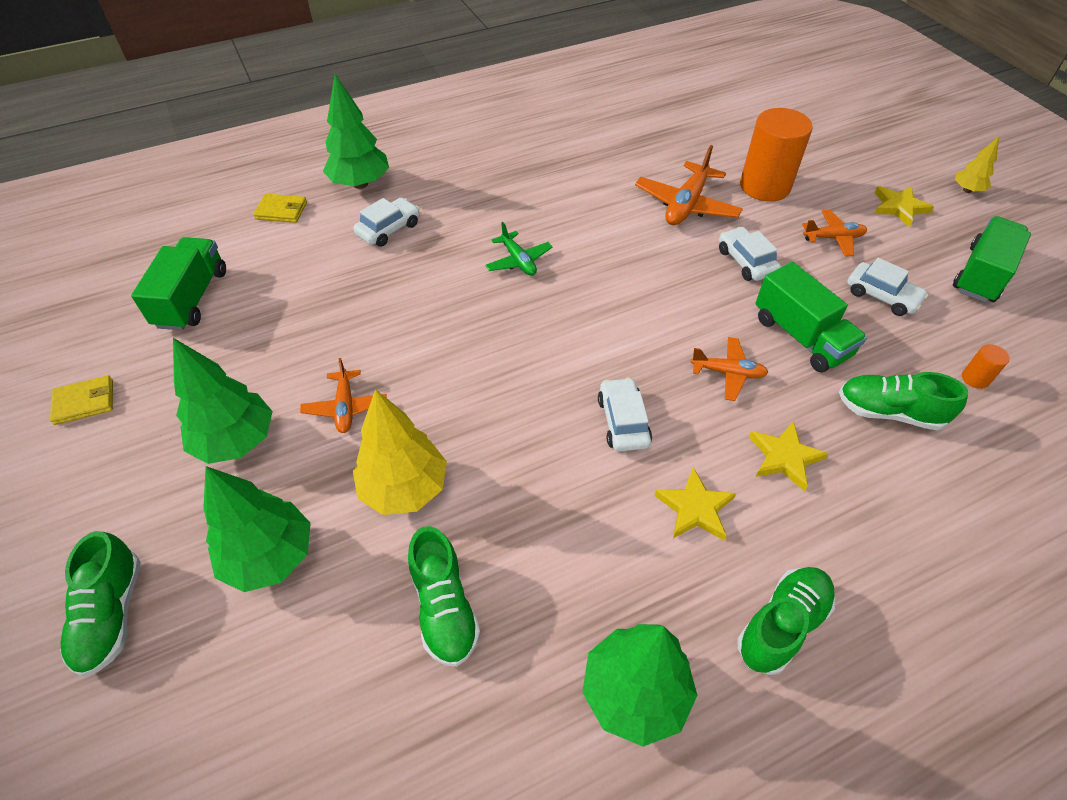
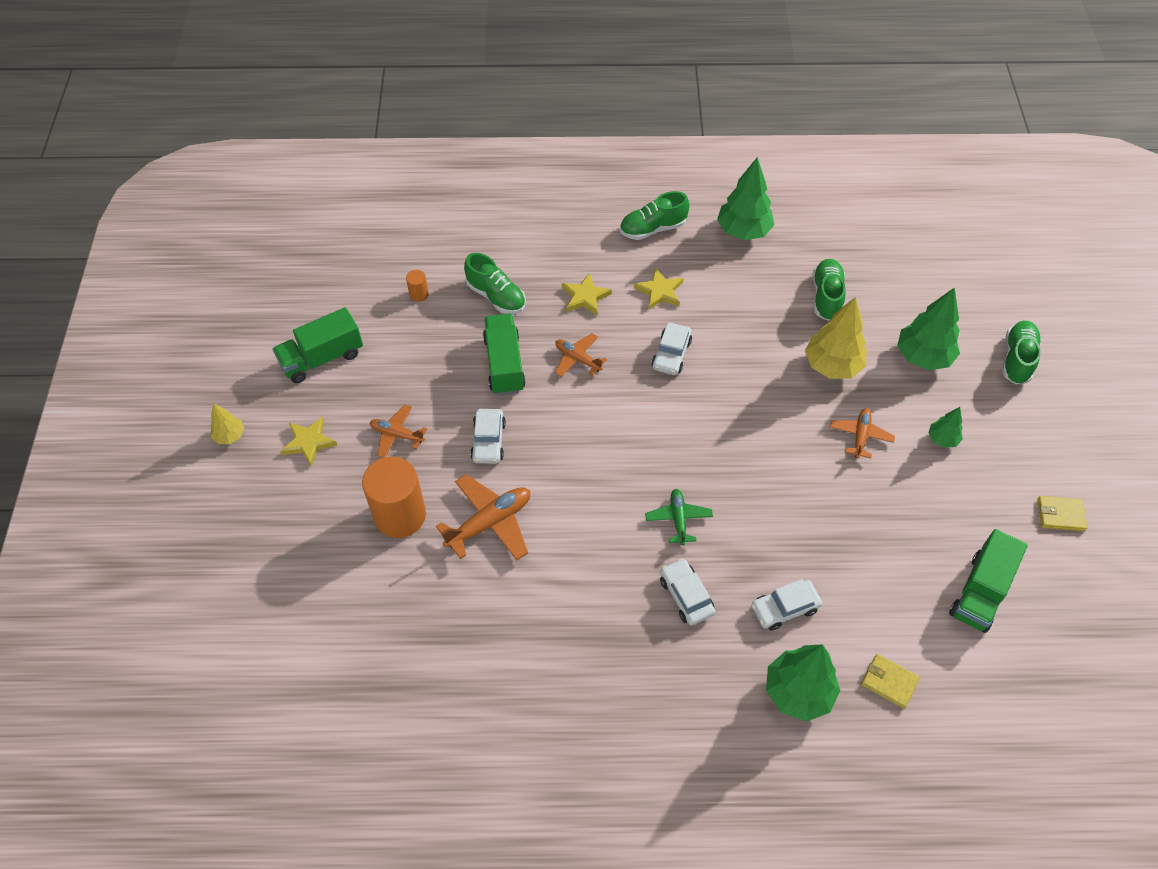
camera: 155 degrees left, 5 degrees up
(236, 441) = (942, 439): green tree -> green tree, size x0.53
(882, 296) = (414, 371): white car -> white car (686, 596)

